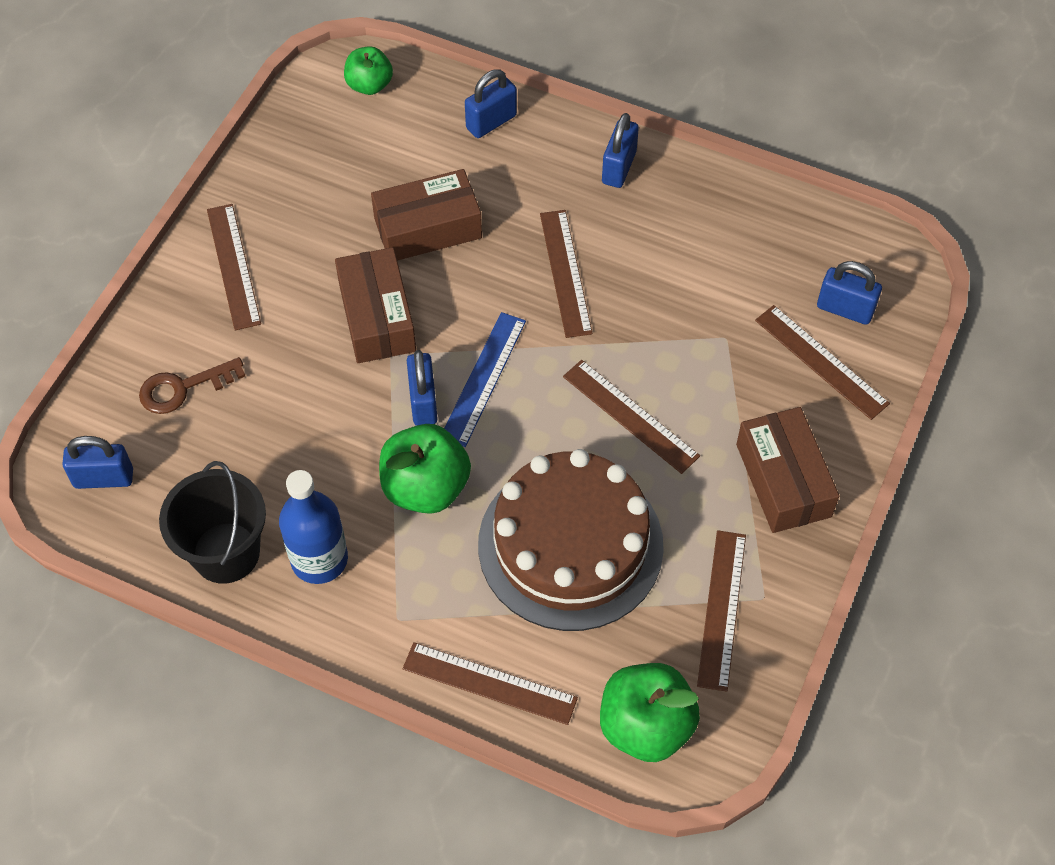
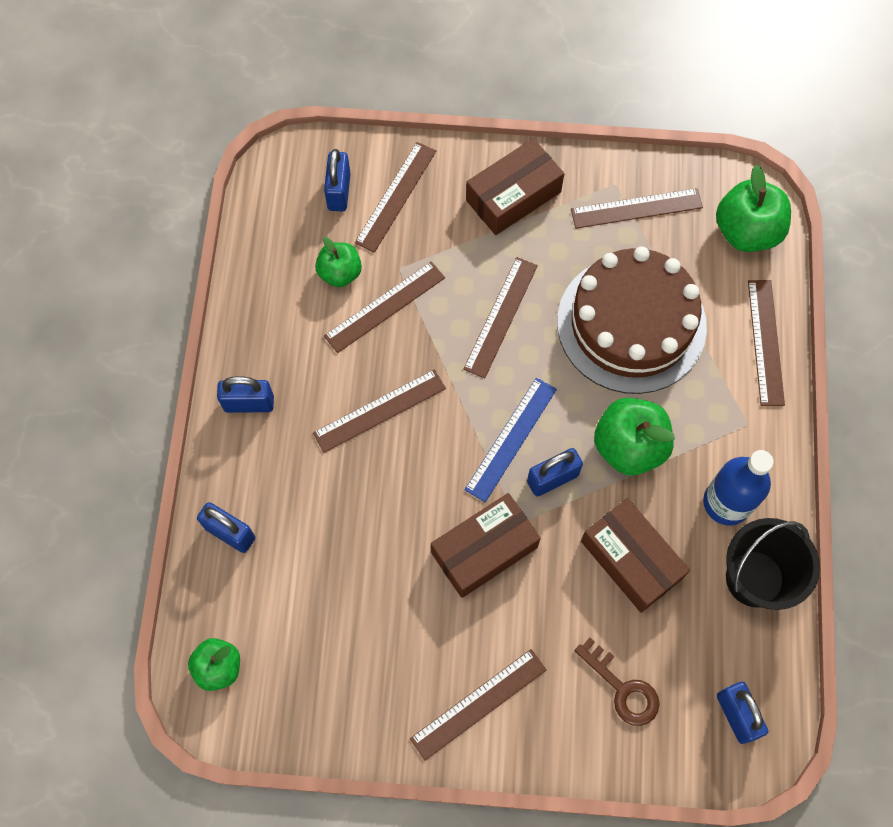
camera: 110 degrees left, 10 degrees up
(428, 228) = (373, 543): brown box -> brown box (631, 560)
(484, 378) = (511, 439): blue ruler -> blue ruler turned 60 degrees counterclockwise
(684, 311) = (384, 306): none -> brown ruler
(740, 282) = (340, 273): none -> green apple

